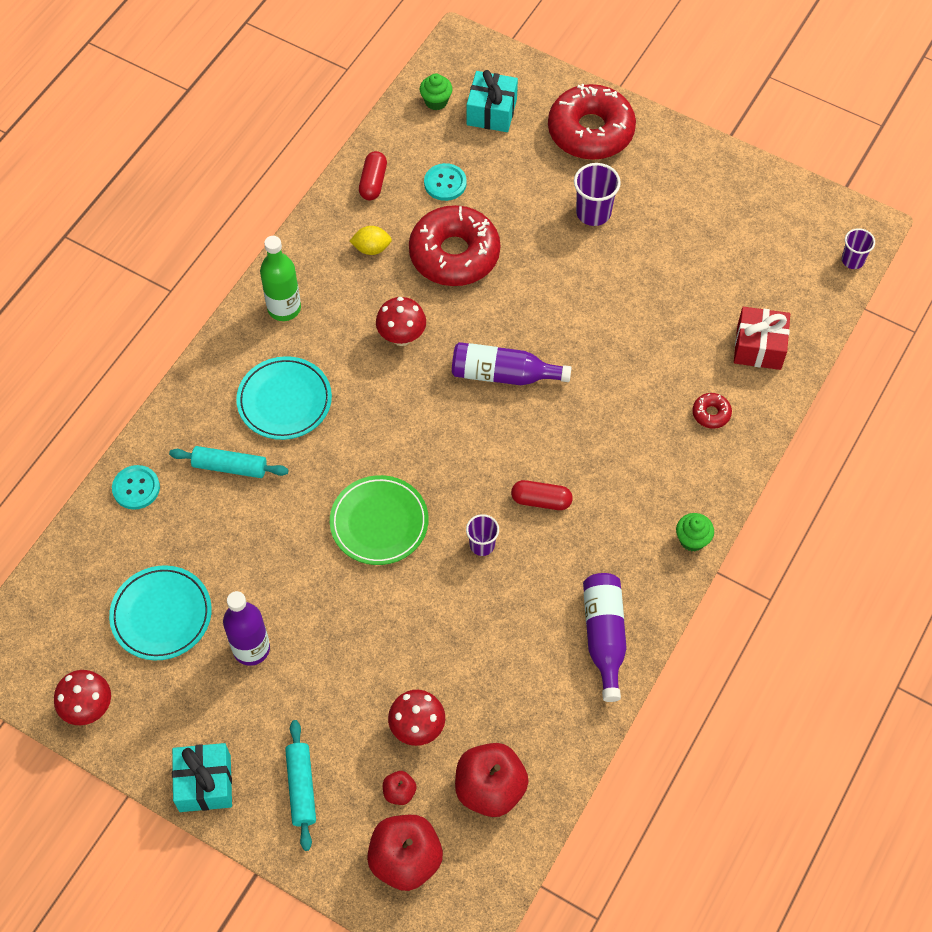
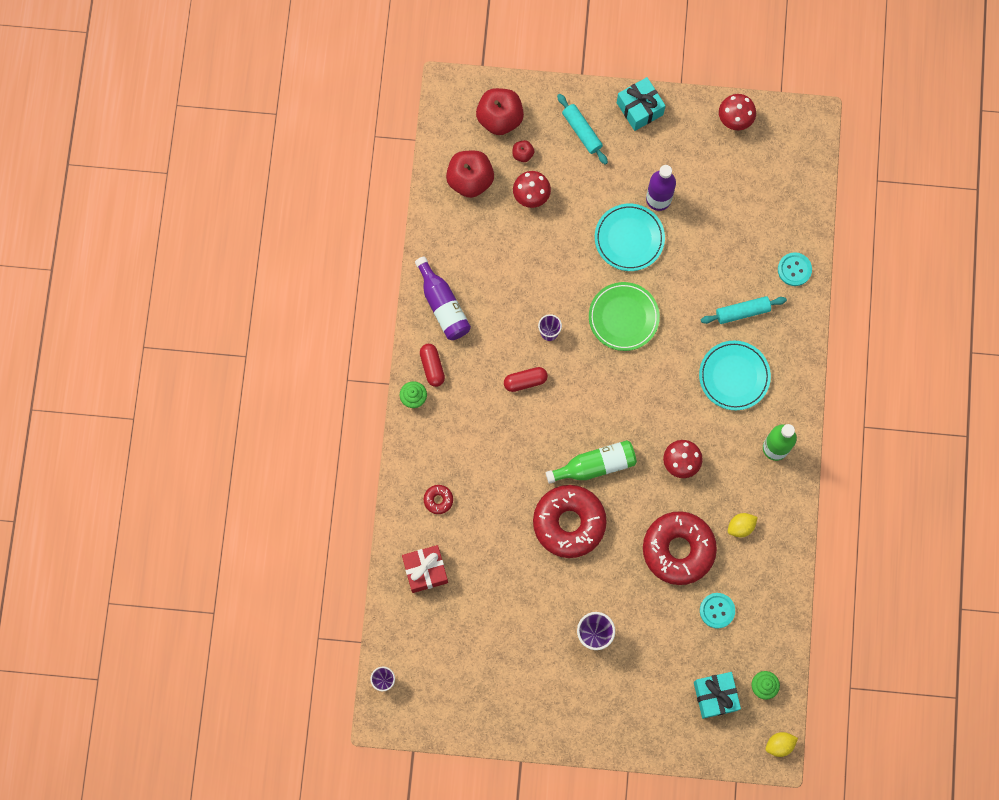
camera: 155 degrees right, 15 degrees up
(161, 615) = (726, 195): turquoise plate -> turquoise plate (629, 238)
(373, 182) = (771, 586): red capsule -> red capsule (432, 367)
(449, 49) = (779, 745): none -> yellow lemon
(503, 374) = (595, 465): purple bottle -> green bottle
(590, 131) = (630, 713): red donut -> red donut (569, 523)

